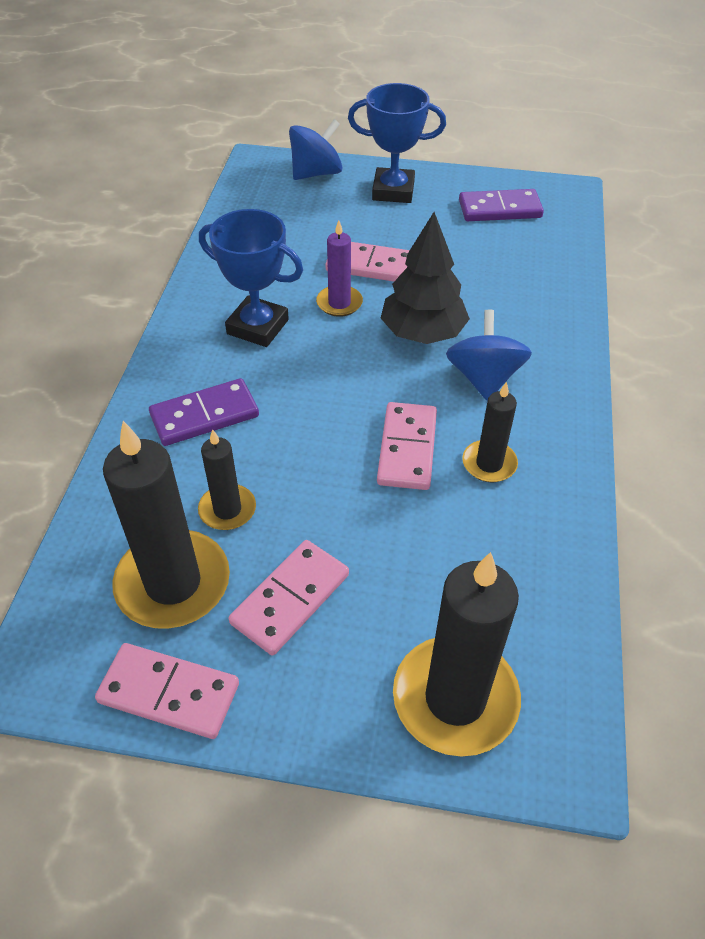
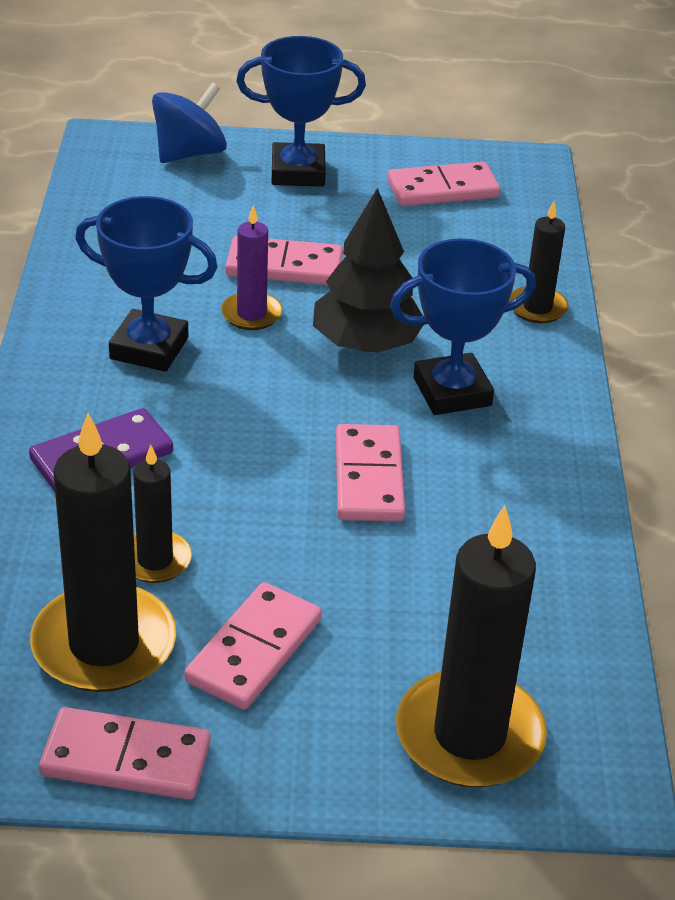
camera: 10 degrees left, 10 degrees down
(484, 378) = (452, 392): blue spinning top -> blue trophy
(489, 463) = (473, 487): black candle -> black candle (537, 308)
(500, 209) = (442, 189): purple domino -> pink domino

